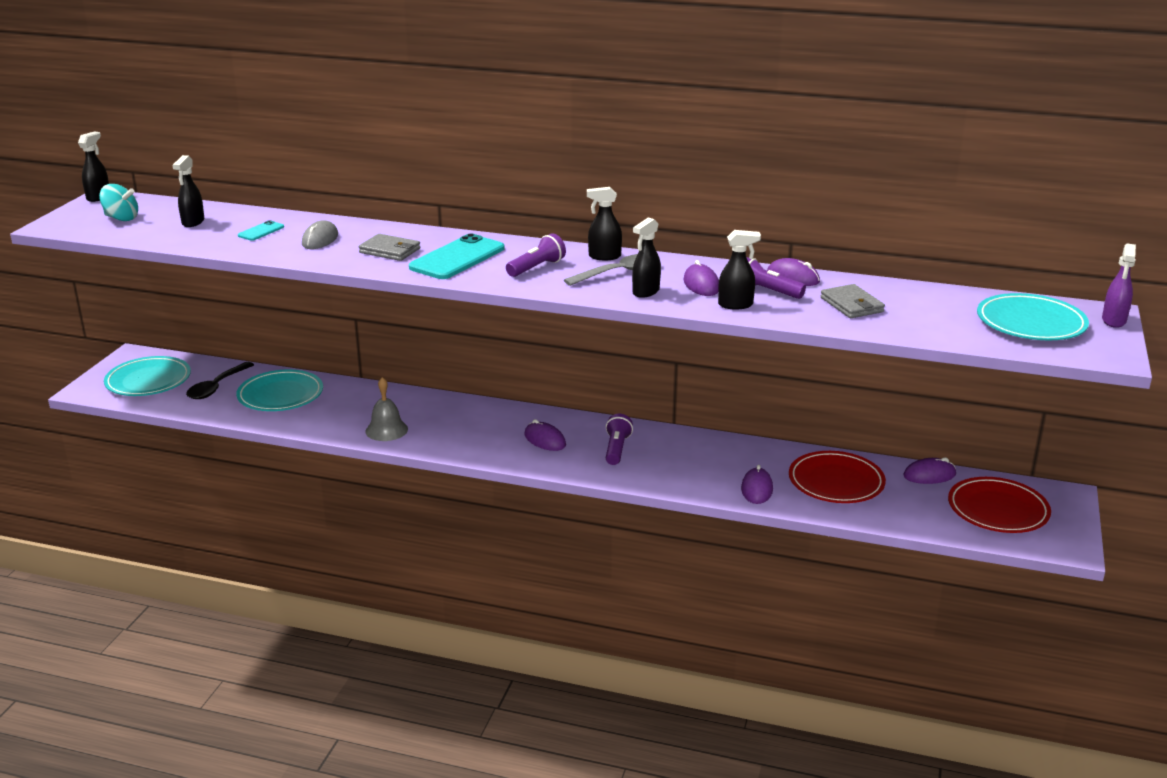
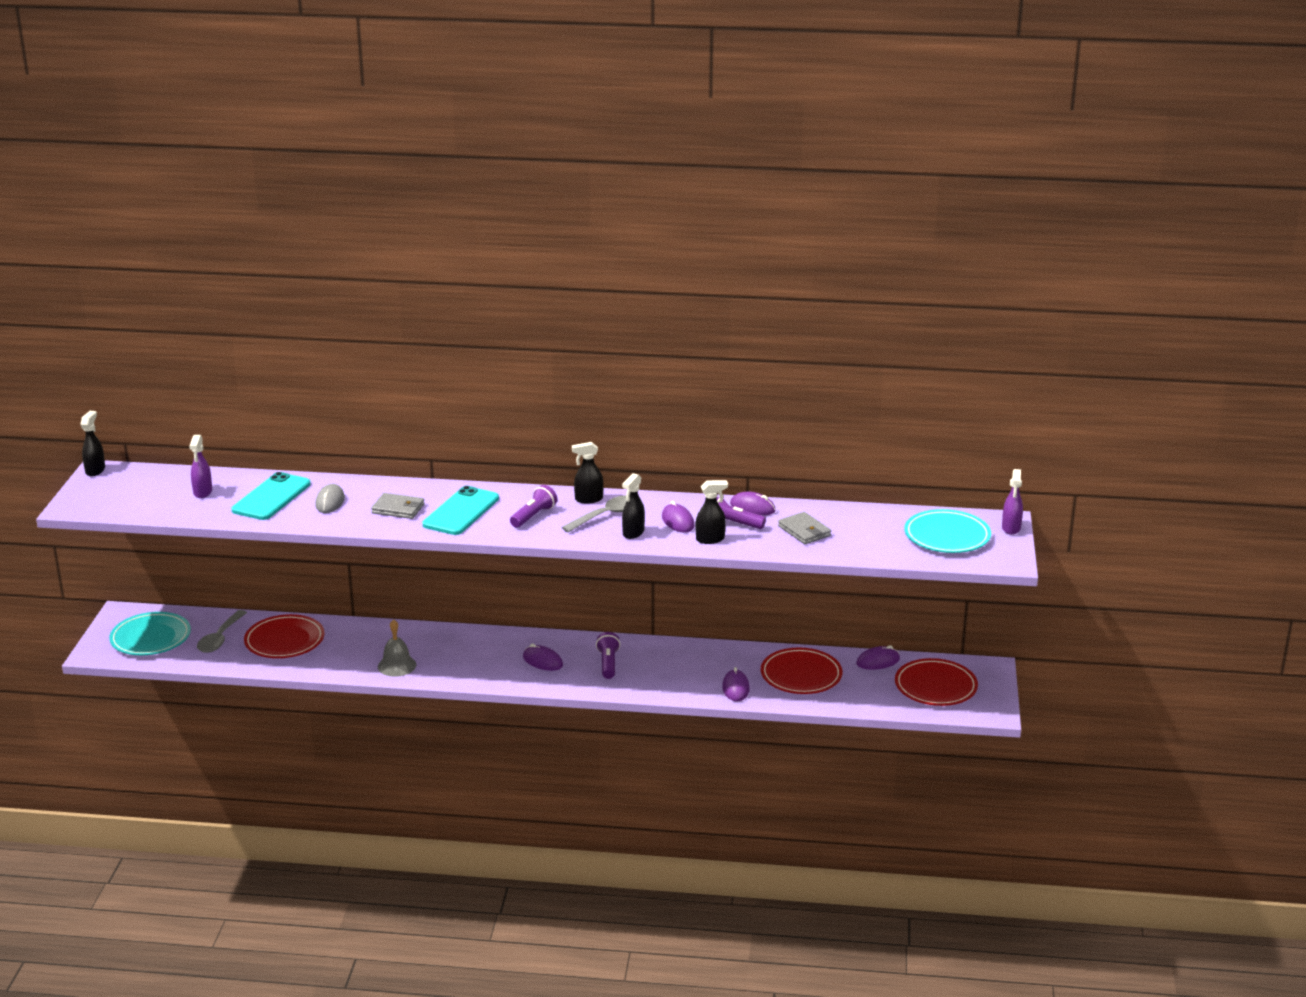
camera: 10 degrees left, 0 degrees up
(121, 218) = (132, 493): turquoise spinning top -> none
(193, 222) = (202, 492): black spray bottle -> purple spray bottle
(217, 387) = (220, 638): black spoon -> grey spoon
(261, 231) = (271, 497): turquoise phone -> turquoise phone, size x2.08
(280, 395) = (284, 641): turquoise plate -> red plate

